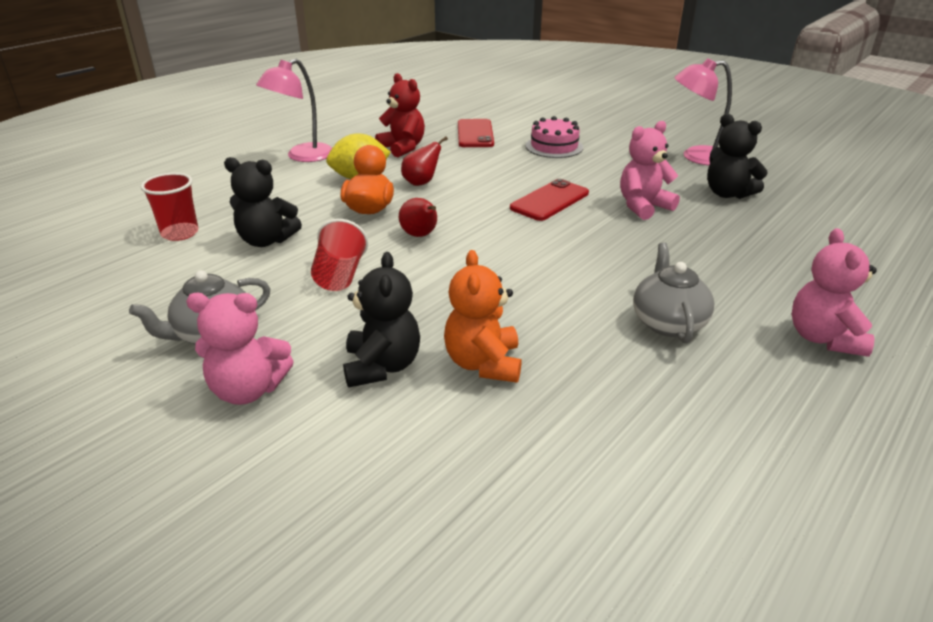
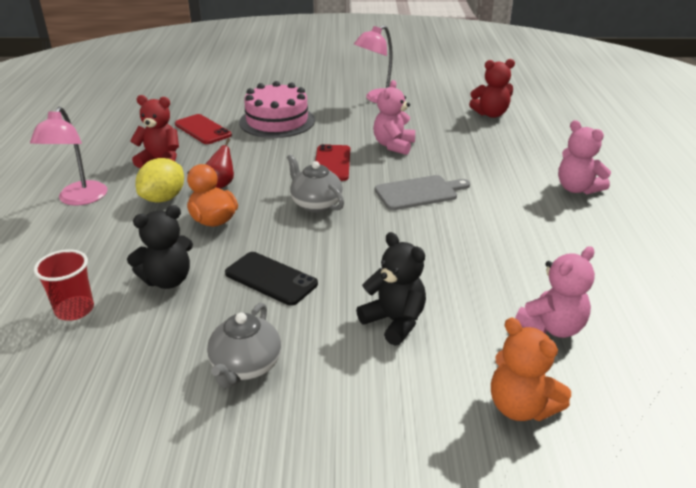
camera: 40 degrees left, 0 degrees up
(248, 390) = (335, 385): pink teddy bear -> pink teddy bear (551, 327)
(340, 276) = (271, 278): red cup -> black phone
(420, 235) = (282, 224): red pear -> none
(483, 363) = (447, 287): orange teddy bear -> orange teddy bear (520, 407)
(554, 146) = (277, 121): pink cake -> pink cake, size x1.54
(599, 261) = (419, 192): none -> grey cutting board
(667, 322) = (503, 214): grey teapot -> grey teapot (315, 204)
(727, 194) = (427, 119): black teddy bear -> none
(825, 213) = (491, 114): none -> red teddy bear

